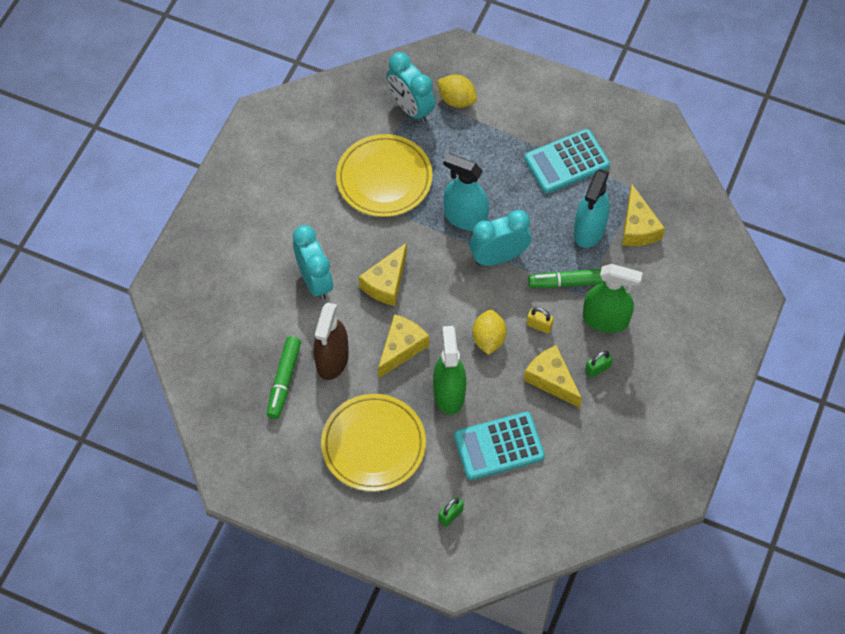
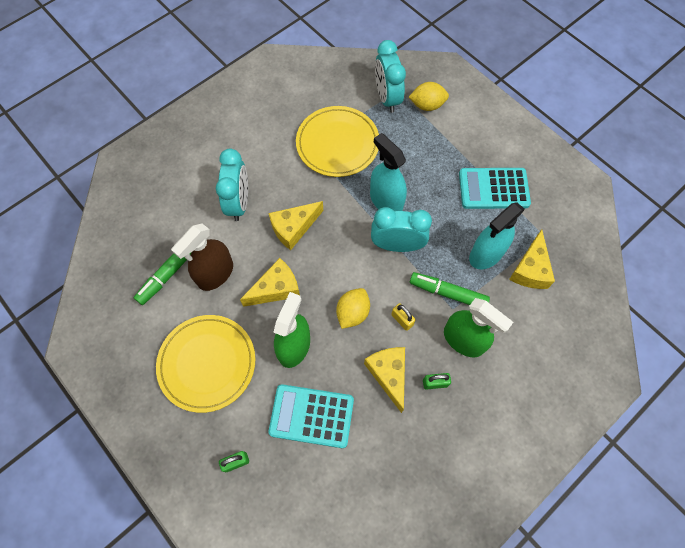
camera: 25 degrees right, 5 degrees up
(456, 100) = (427, 105): yellow lemon -> yellow lemon turned 60 degrees counterclockwise

